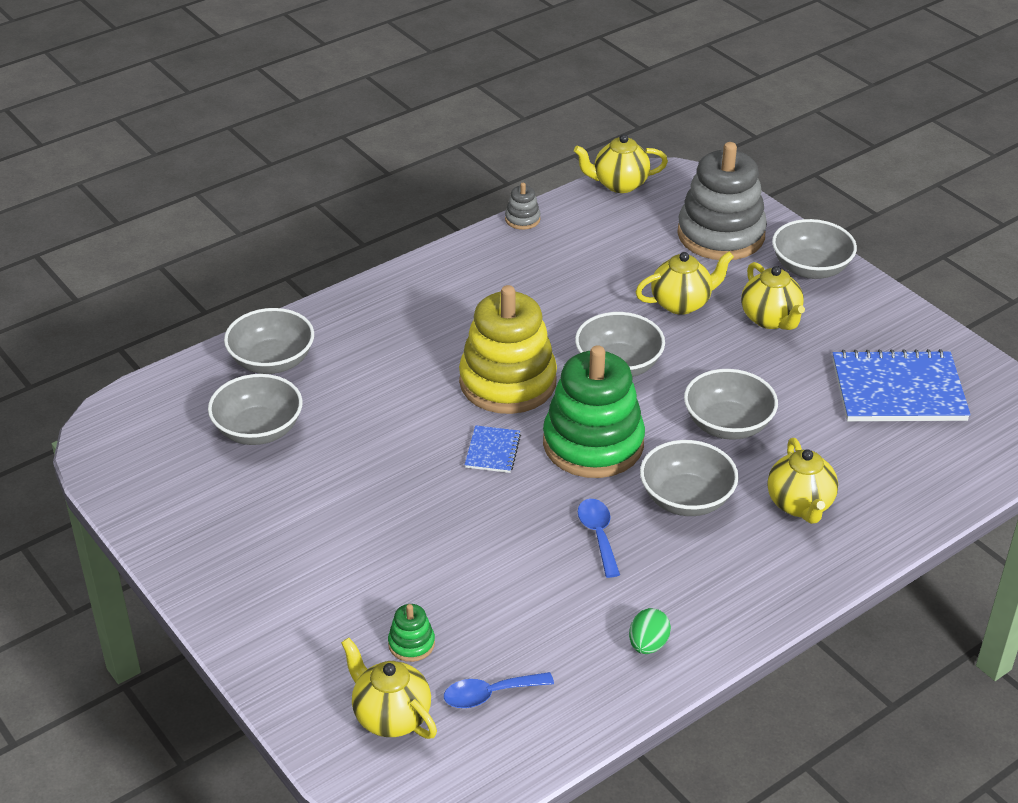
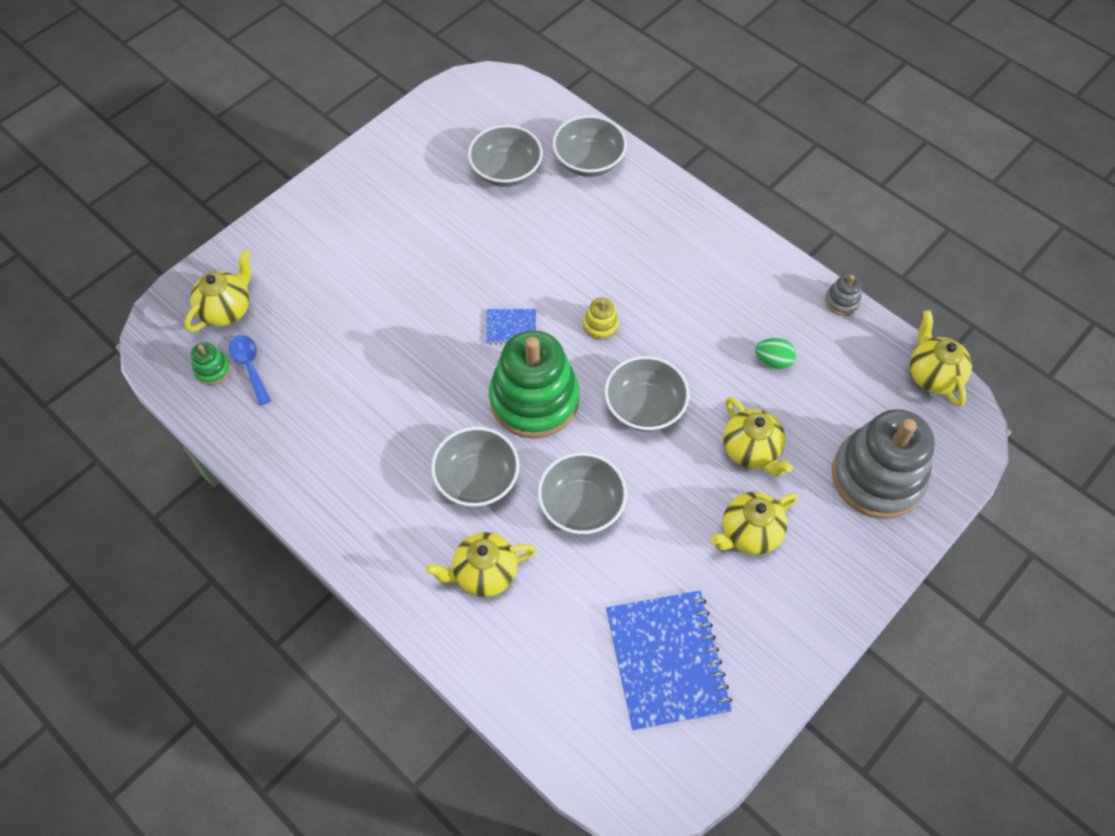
camera: 80 degrees right, 20 degrees up
(411, 644) = (295, 309): green stacking toy -> green stacking toy (212, 369)
(507, 382) = (600, 325): yellow stacking toy -> yellow stacking toy, size x0.41
(598, 535) = (424, 417): blue spoon -> none
(648, 644) = (306, 466): green egg -> green egg (773, 361)
(810, 268) = (847, 568): grey bowl -> none

